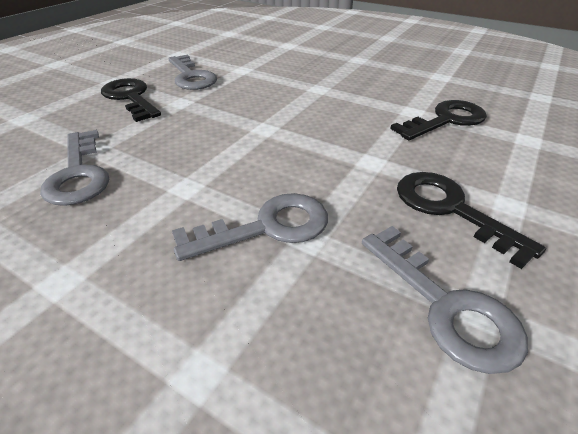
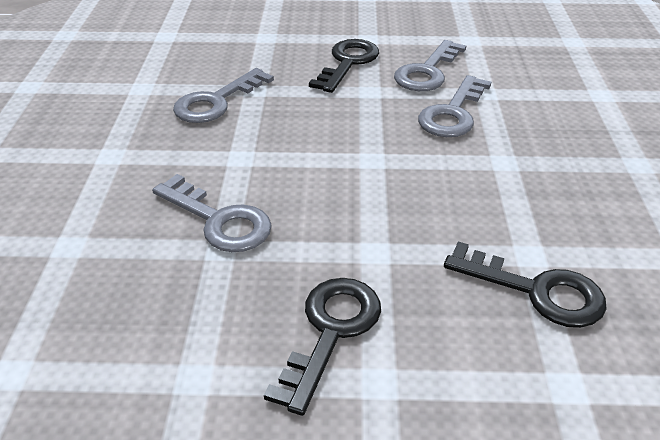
camera: 60 degrees right, 0 degrees up
(445, 306) = (187, 353): grey key -> grey key (453, 113)

